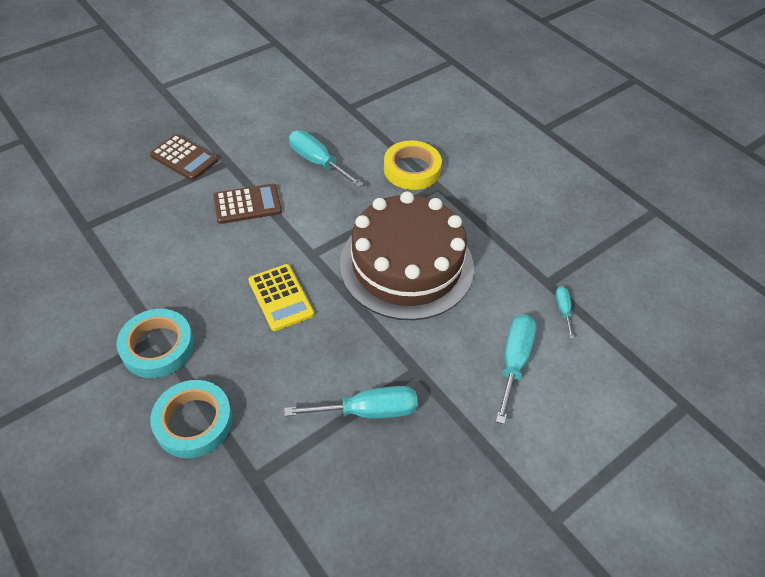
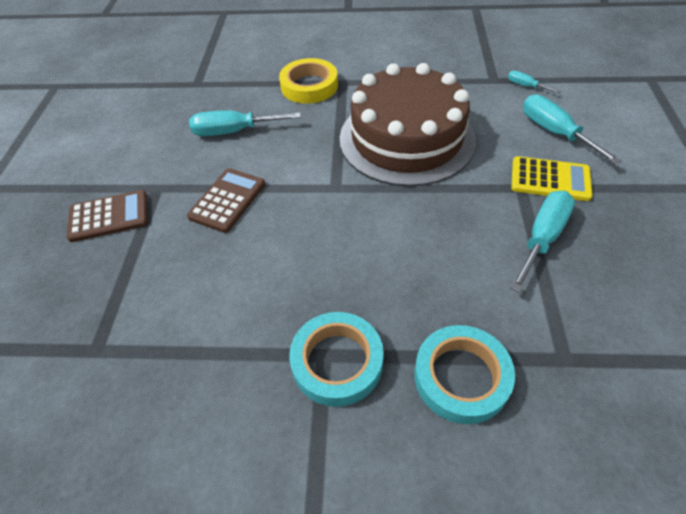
camera: 45 degrees left, 0 degrees up
(281, 297) = (365, 233): yellow calculator -> yellow calculator (550, 179)

